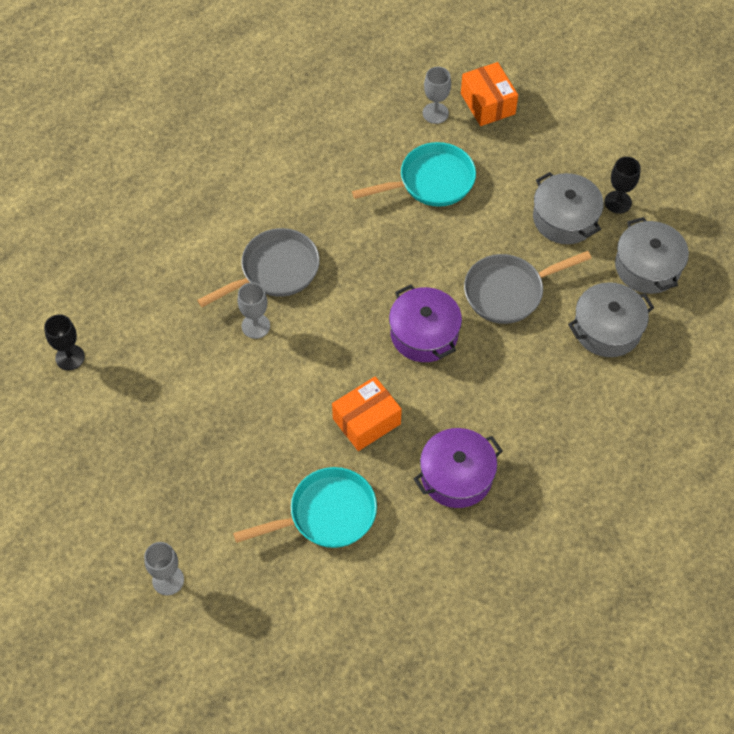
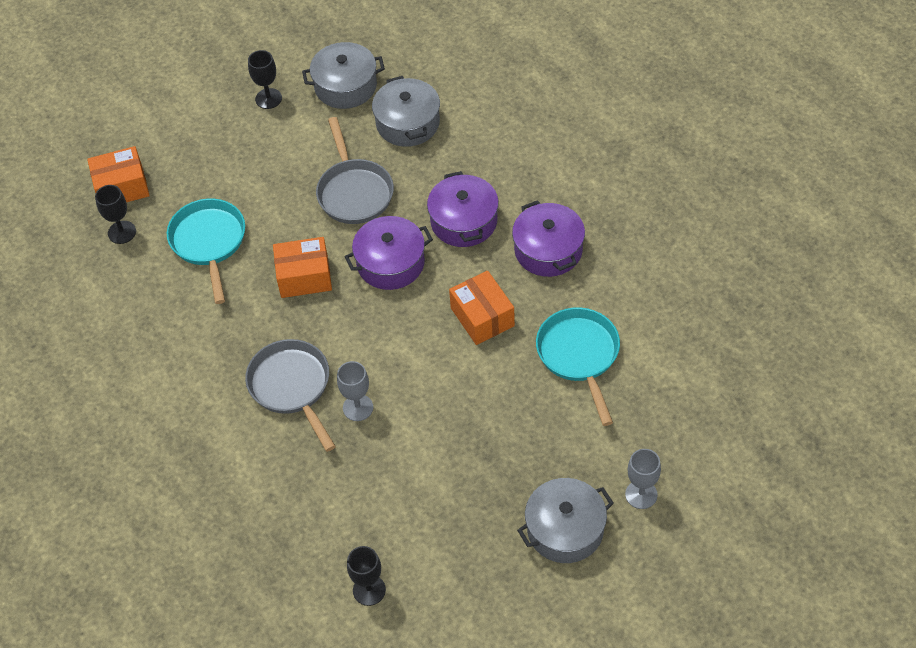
camera: 80 degrees left, 5 degrees down
(400, 263) = (304, 277): none -> orange box
(435, 113) = (122, 232): grey goblet -> black goblet
(484, 393) = (464, 221): none -> purple pot
(565, 218) = (278, 140): grey pot -> grey pot (565, 529)

